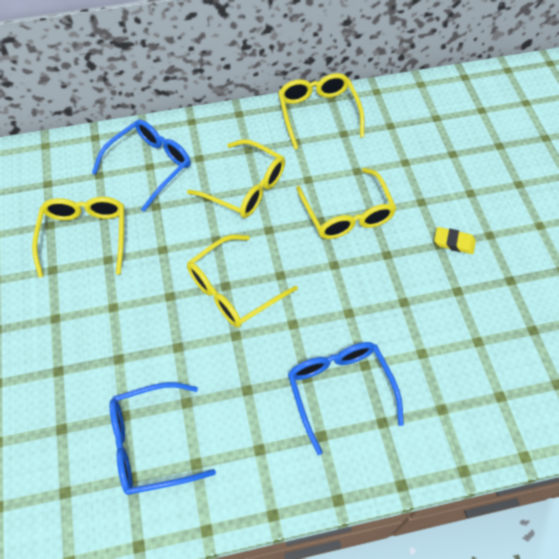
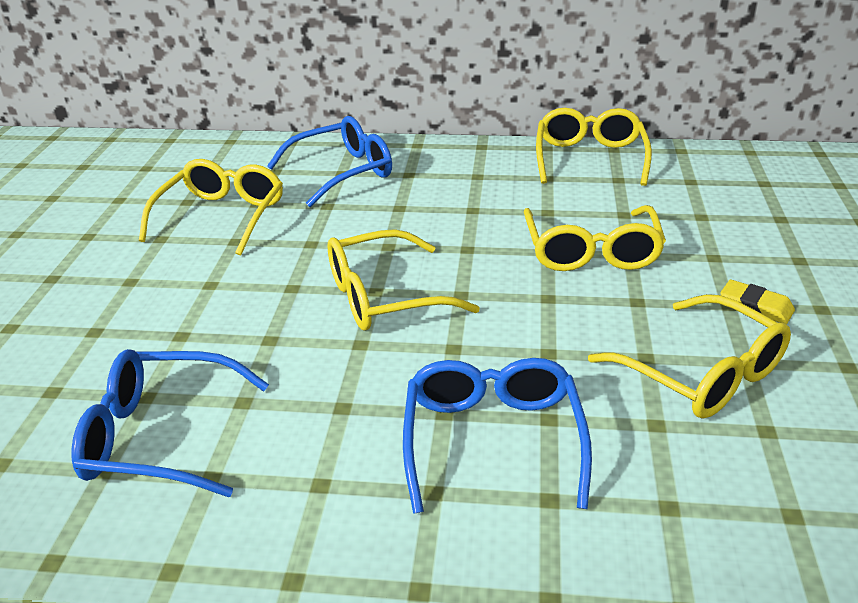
camera: 20 degrees right, 25 degrees down
(246, 188) = (456, 207): yellow glasses -> yellow glasses (702, 374)

